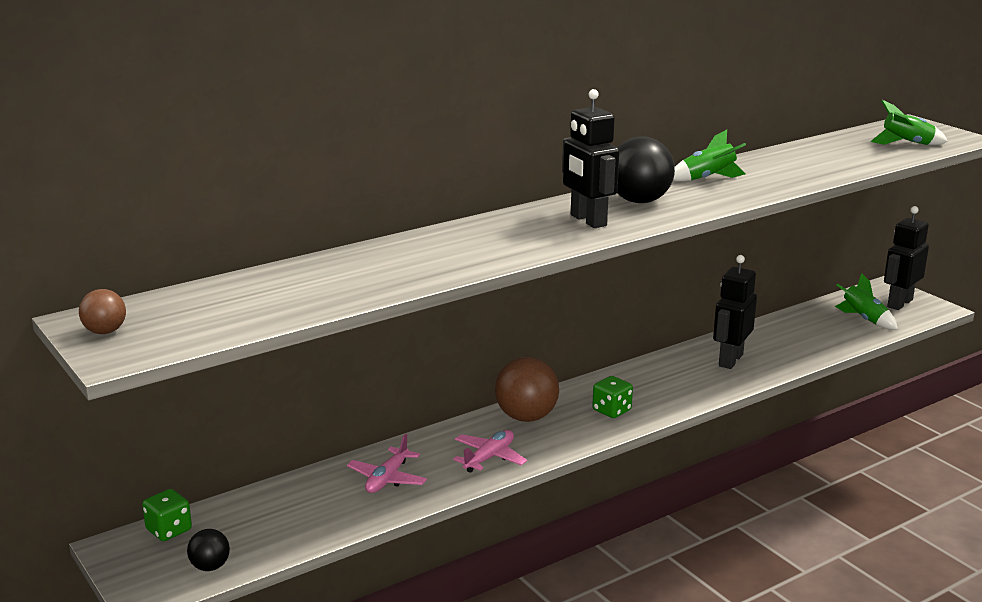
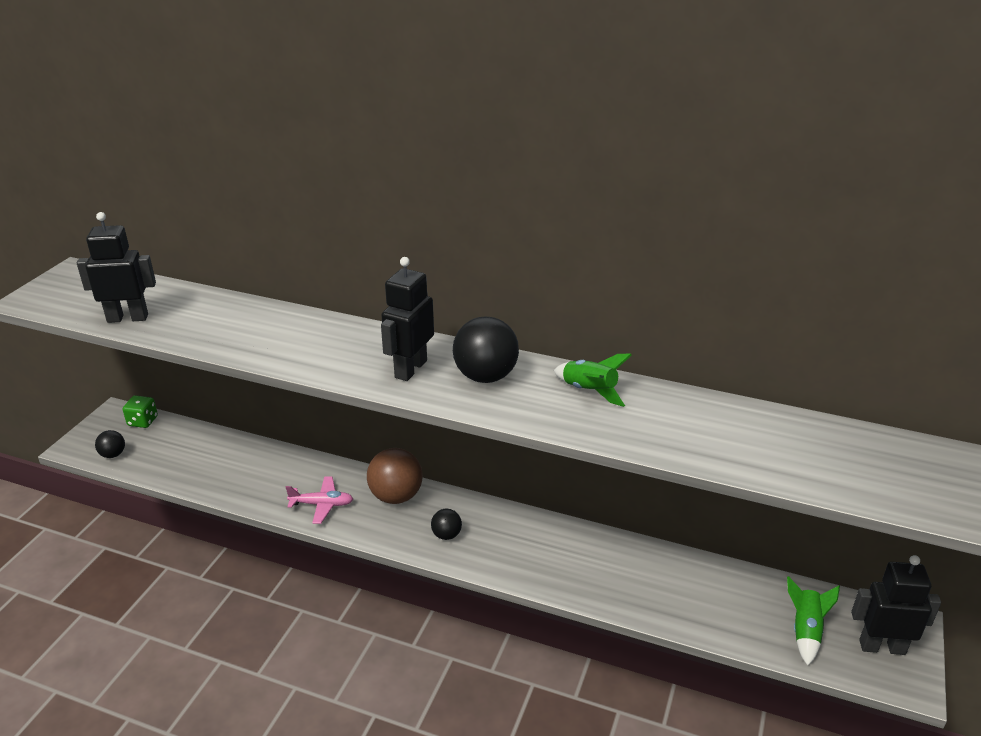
camera: 55 degrees right, 10 degrees up
(105, 331) = (60, 283): brown ball -> none
(387, 479) = (259, 473): pink plane -> none
(611, 410) = (446, 535): green dice -> black ball
(730, 360) = (607, 568): black robot -> black robot (128, 318)
(907, 144) = (882, 479): green rocket -> none

